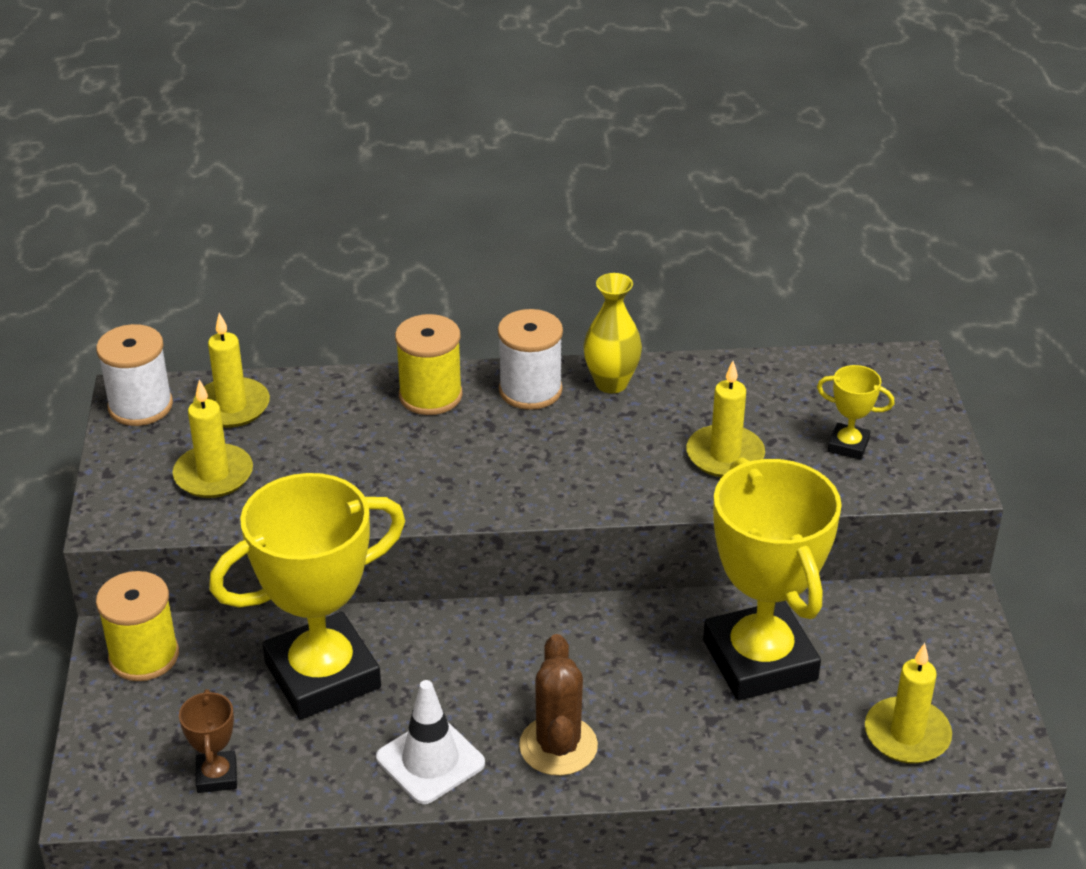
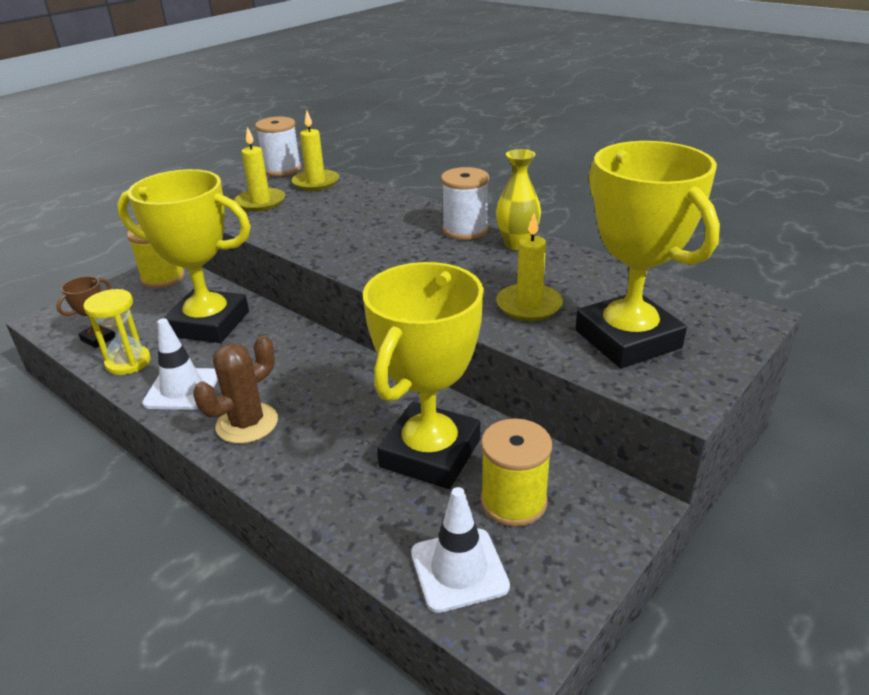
camera: 45 degrees right, 5 degrees down
(311, 776) = (128, 362): none -> yellow hourglass
(430, 395) = (410, 212): yellow spool -> yellow spool (513, 501)
(848, 445) = (627, 339): yellow trophy -> yellow trophy, size x2.41
(907, 734) = (459, 569): yellow candle -> white traffic cone

